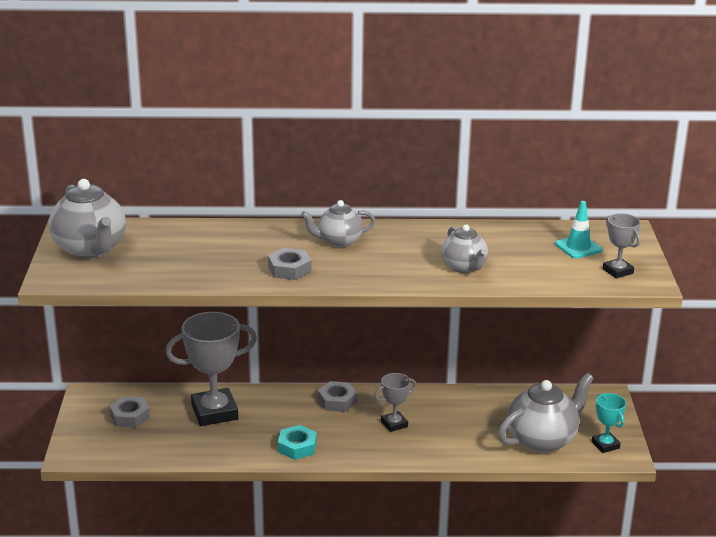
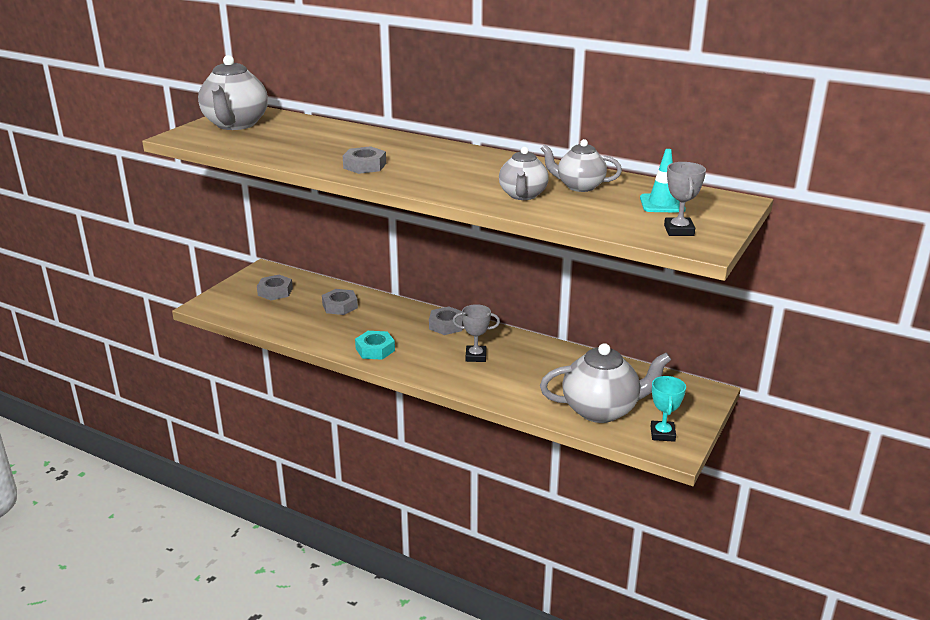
camera: 30 degrees right, 0 degrees up
(214, 412) = (340, 306): grey trophy -> grey nut
(338, 241) = (436, 156): grey teapot -> grey teapot (579, 186)

